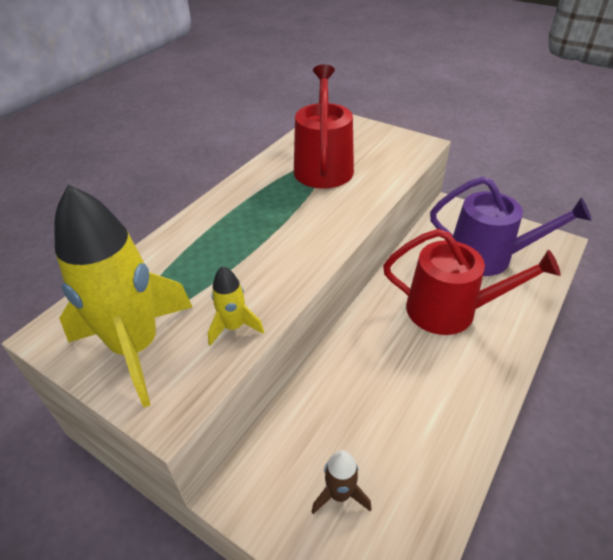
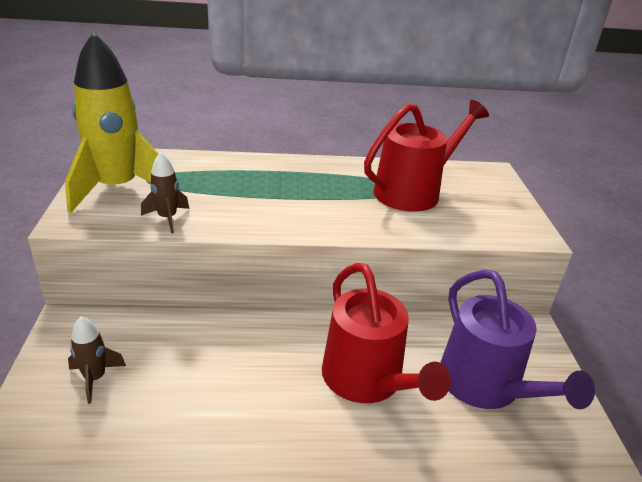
camera: 50 degrees right, 10 degrees down
(234, 327) = (167, 218): yellow rocket -> brown rocket

